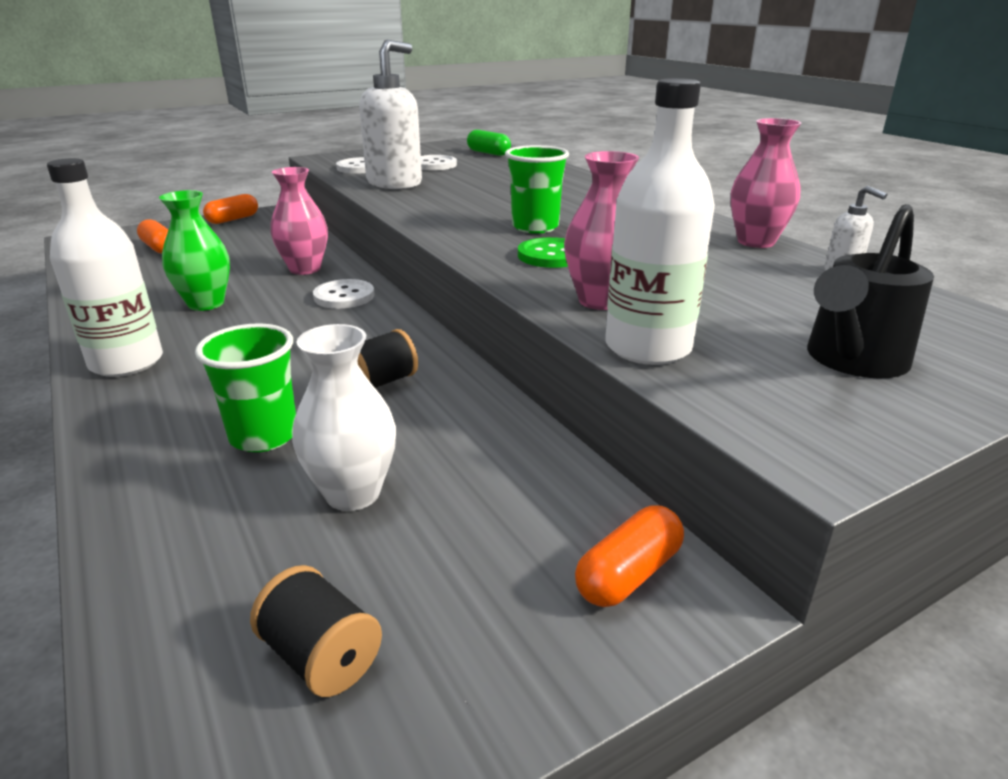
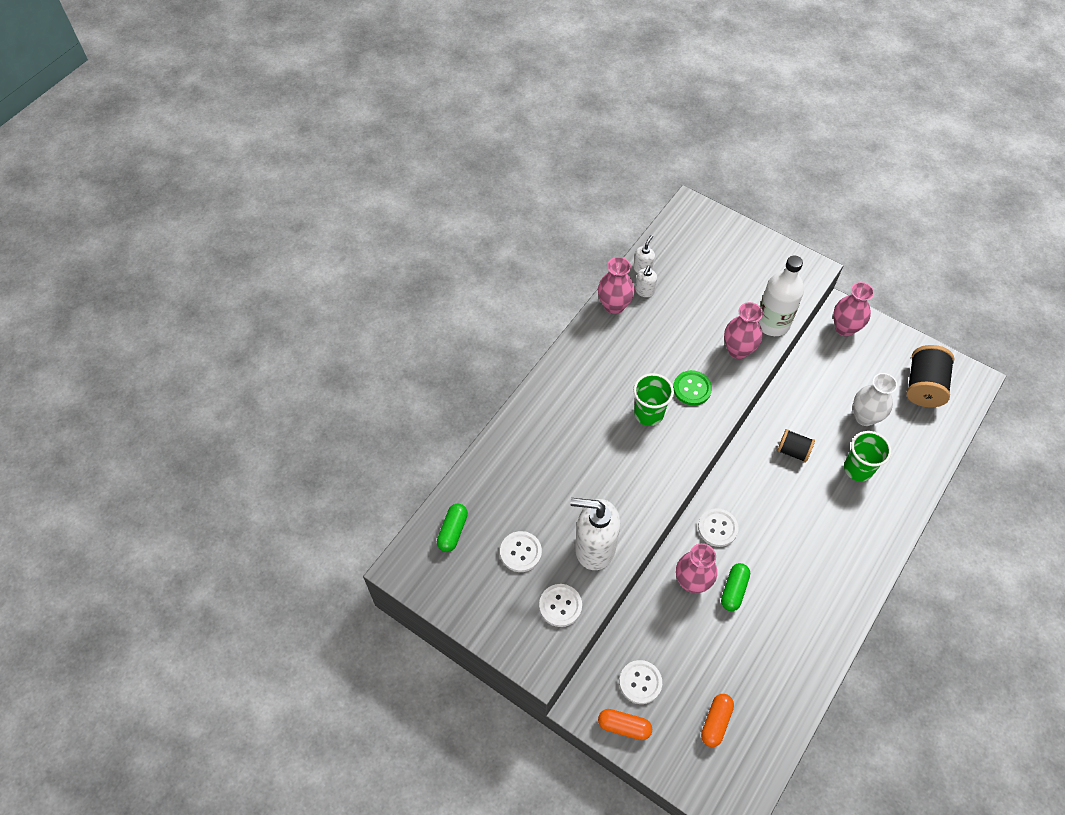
camera: 115 degrees left, 30 degrees up
(126, 362) = (852, 577): white bottle -> none
(206, 304) = (774, 599): green vase -> none
(255, 230) = (640, 682): none -> white button
(258, 286) = (734, 590): none -> green capsule
(321, 656) = (923, 386): black spool -> black spool, size x1.68
(628, 574) = (844, 328): orange capsule -> pink vase
(783, 264) = (644, 291): none -> white soap dispenser
(851, 361) = (742, 263): black watering can -> none

